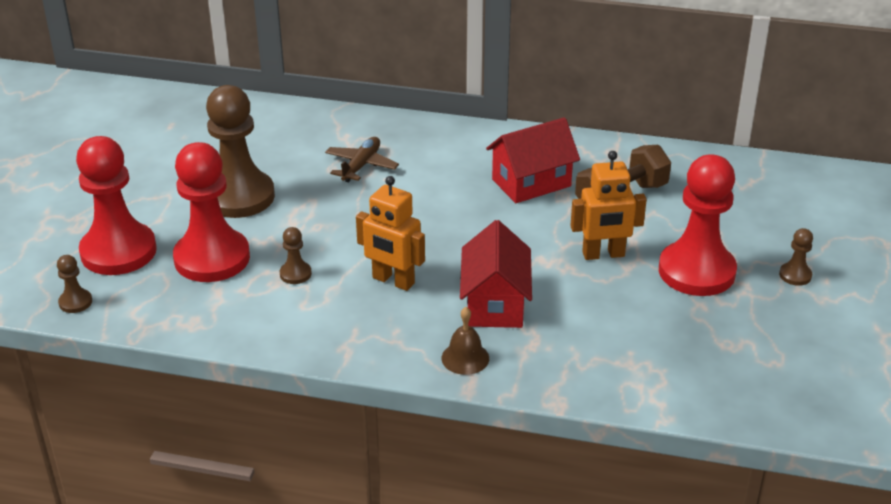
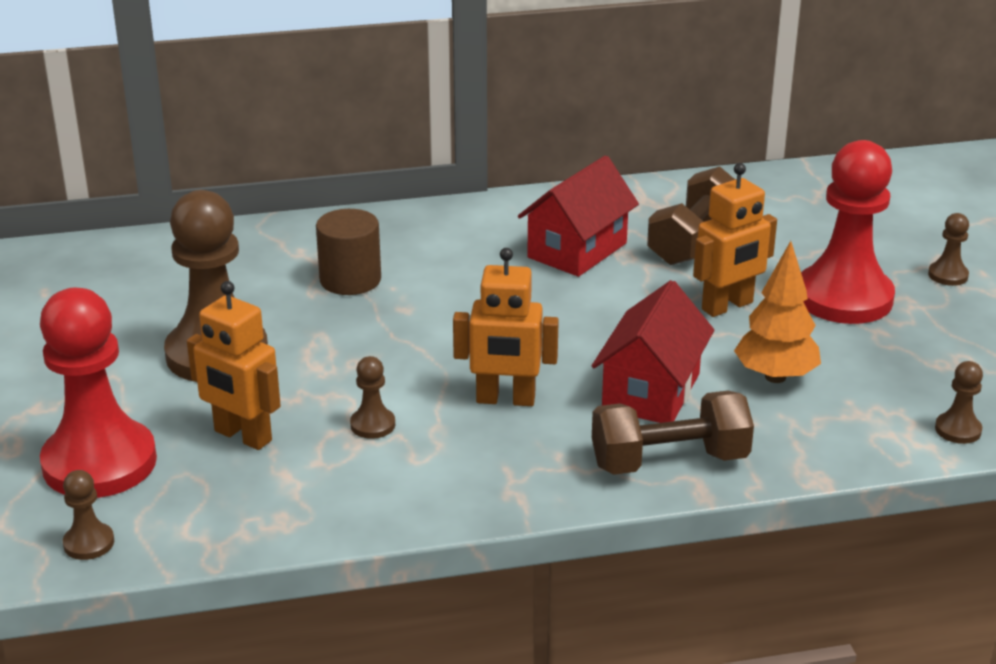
camera: 25 degrees left, 5 degrees down
(212, 258) = (242, 436): red pawn -> orange robot
(361, 166) = (350, 280): brown plane -> brown cylinder
(465, 358) = (669, 461): brown bell -> brown dumbbell
(495, 303) = (651, 391): red house -> red house turned 45 degrees clockwise
(592, 318) = (775, 377): none -> orange tree
(692, 398) = (958, 430): none -> brown pawn

